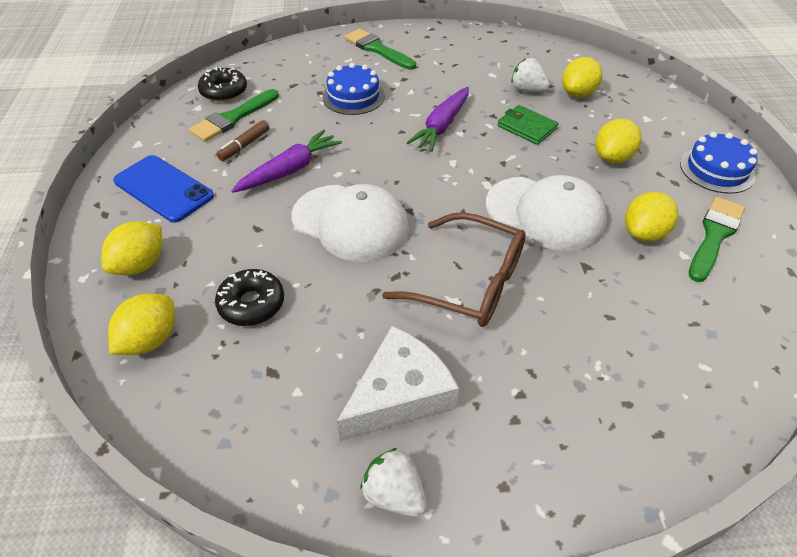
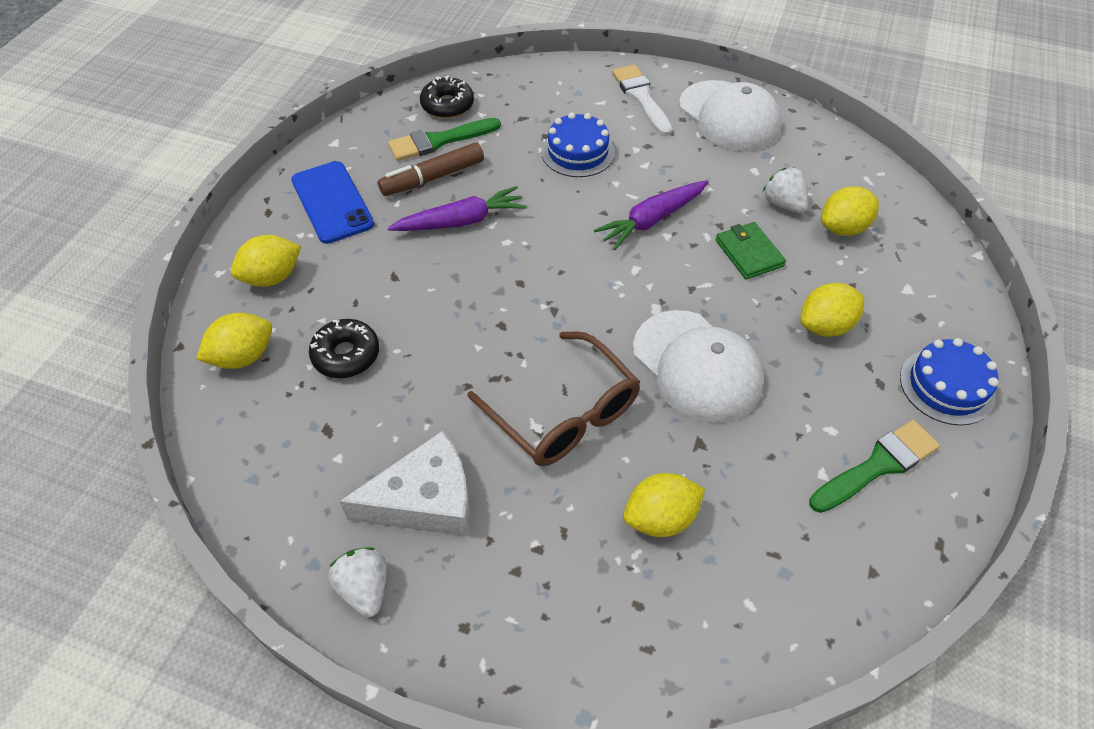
camera: 25 degrees right, 5 degrees up
(244, 145) = (433, 177): brown marker -> brown marker, size x1.53
(350, 223) = (486, 303): white cap -> white cap (729, 116)
(377, 49) = (641, 97): green brush -> white brush
(644, 233) = (794, 431): yellow lemon -> yellow lemon (660, 518)

